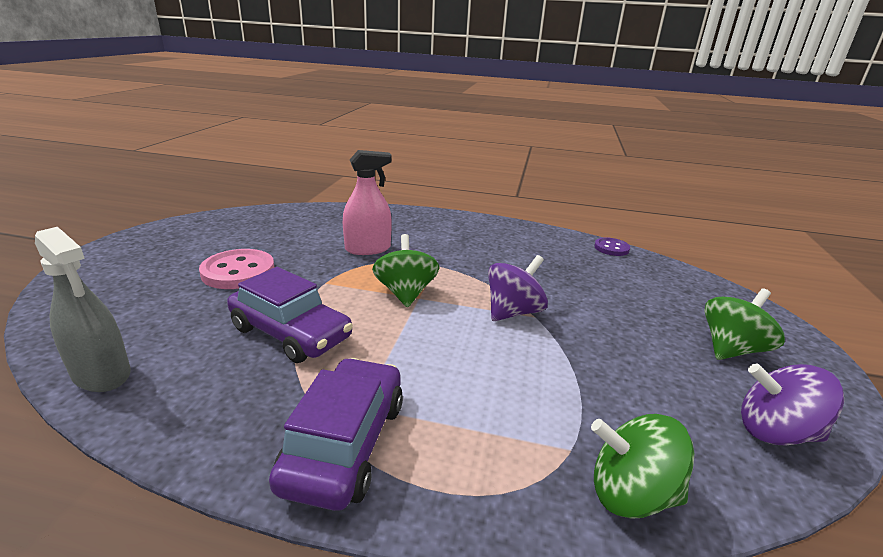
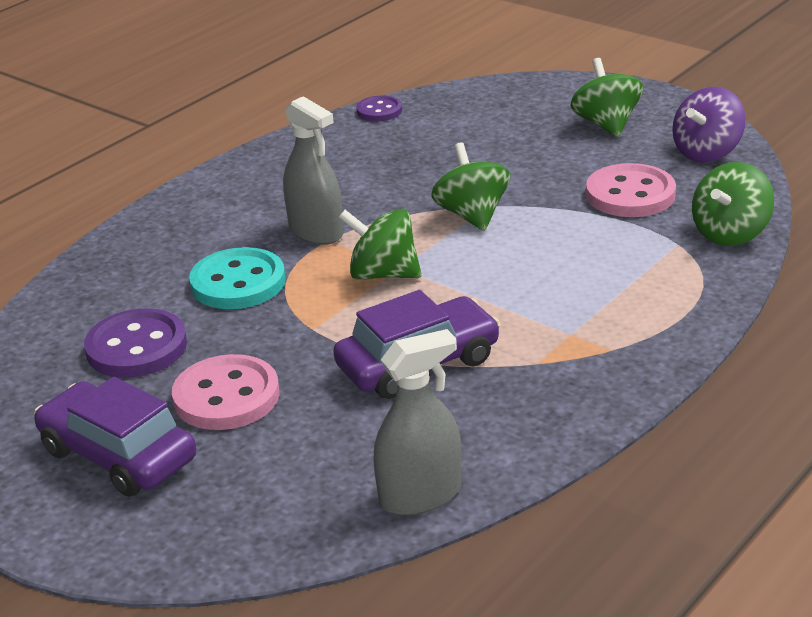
camera: 60 degrees left, 5 degrees up
(287, 237) = (137, 347): none -> purple button
(345, 443) = (615, 348): purple car -> purple car (118, 455)
(368, 249) = (238, 282): pink spray bottle -> turquoise button
(442, 259) = (316, 231): none -> grey spray bottle
(513, 312) = (472, 215): purple spinning top -> green spinning top
(630, 391) = (630, 194): none -> pink button

